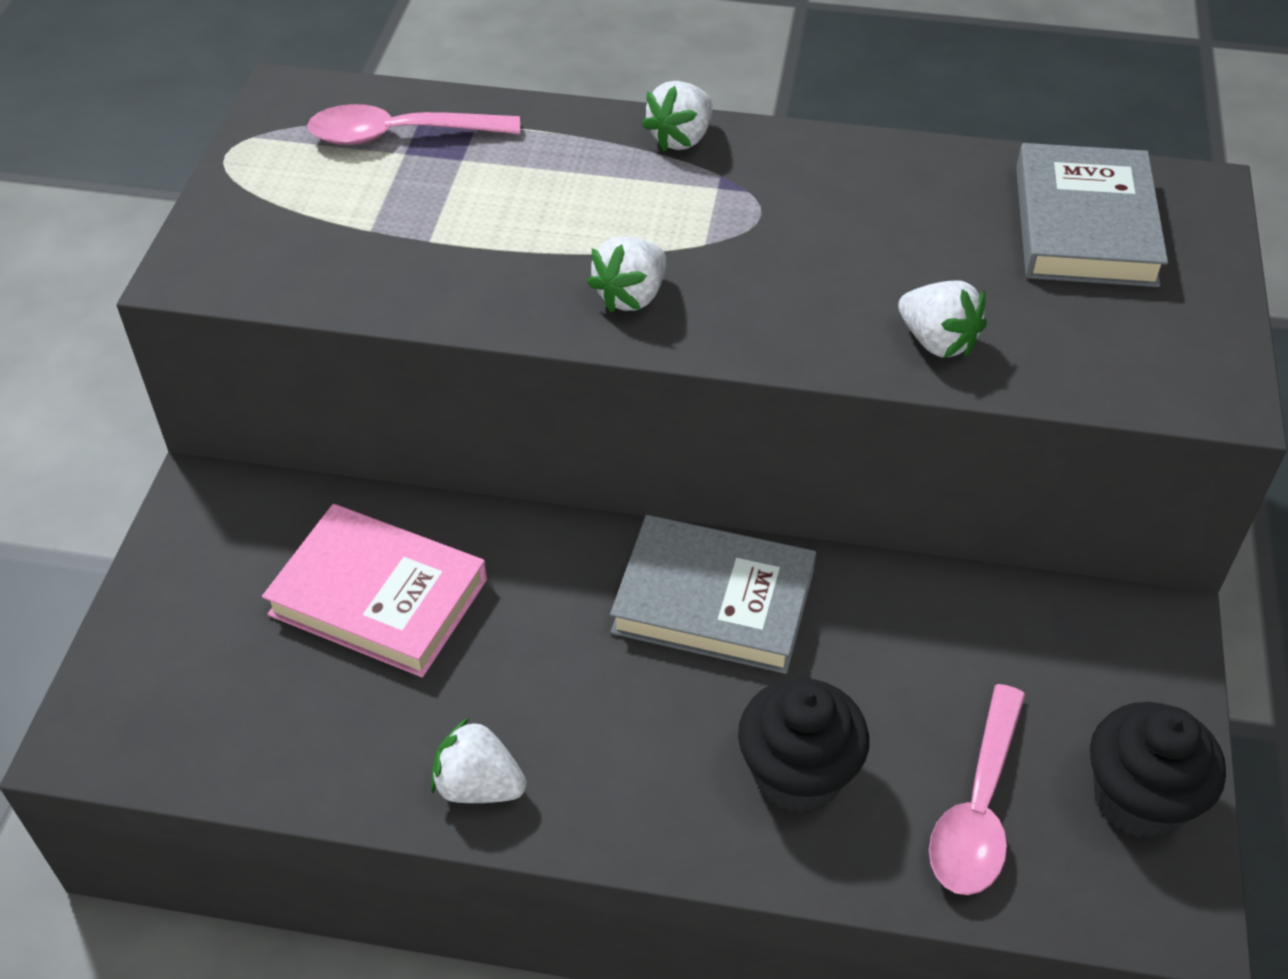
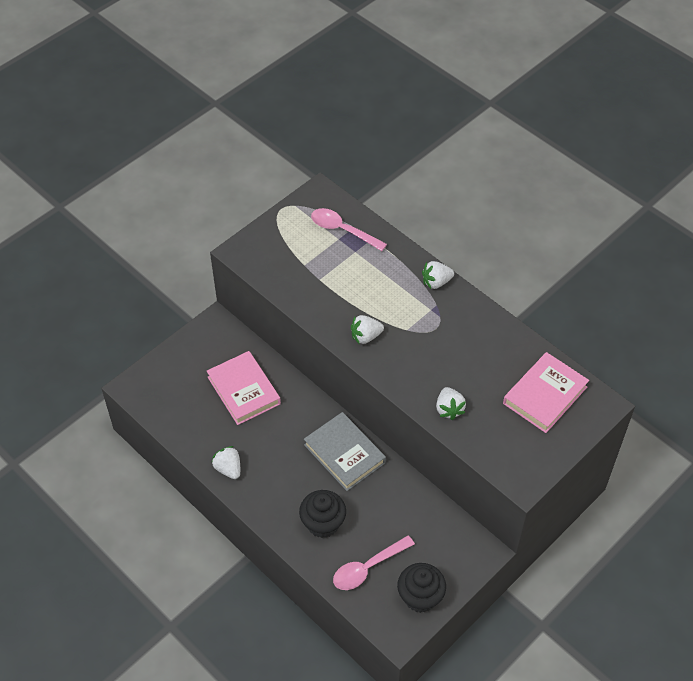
camera: 35 degrees right, 5 degrees up
(1084, 225) = (545, 395): grey book -> pink book

